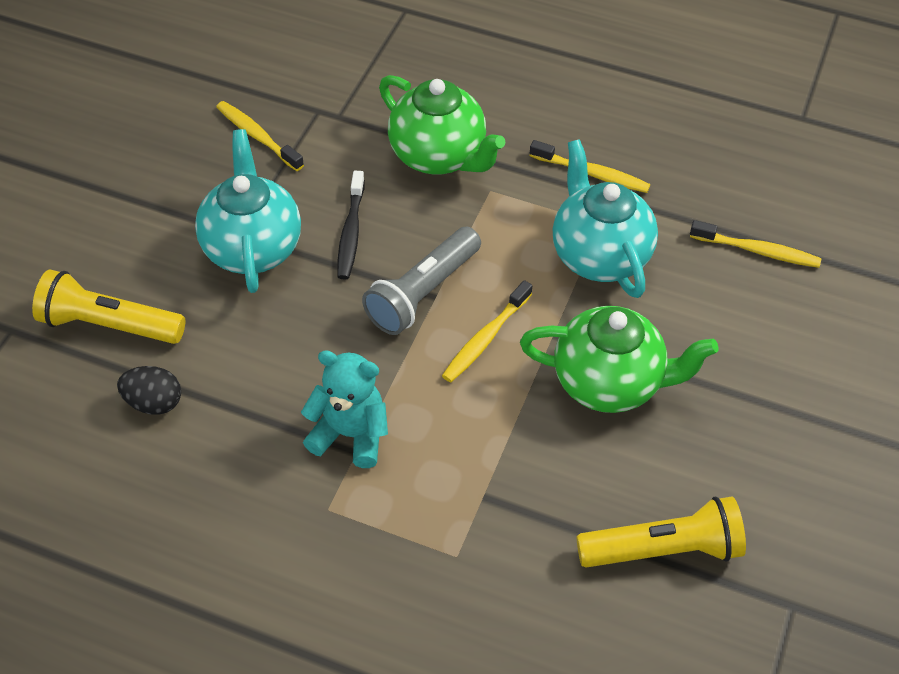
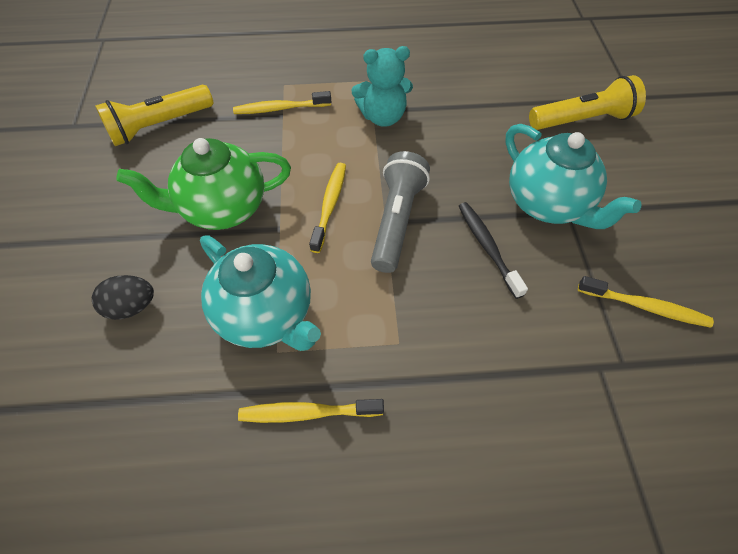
camera: 155 degrees right, 5 degrees up
(154, 403) = (510, 92): black egg -> black egg (132, 306)
(439, 156) = (471, 362): green teapot -> none
(757, 251) = (108, 387): yellow toothbrush -> yellow toothbrush (280, 108)

